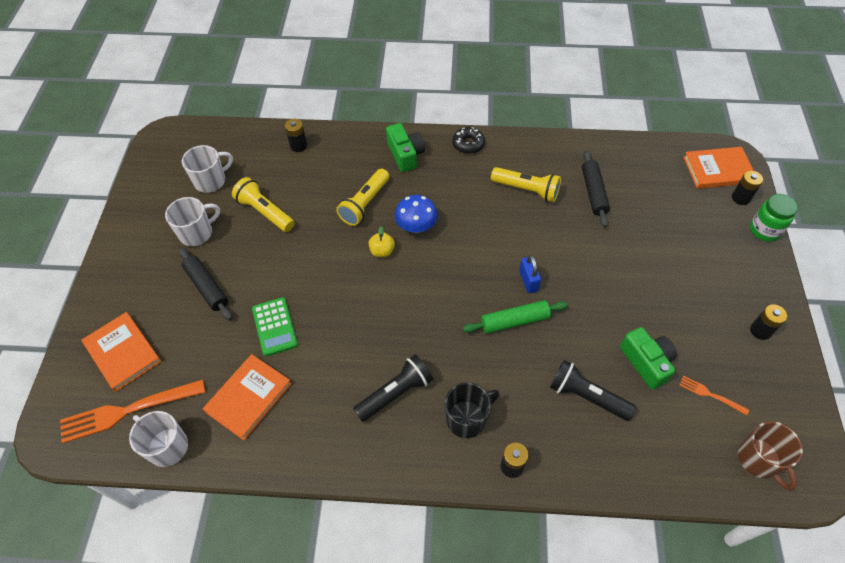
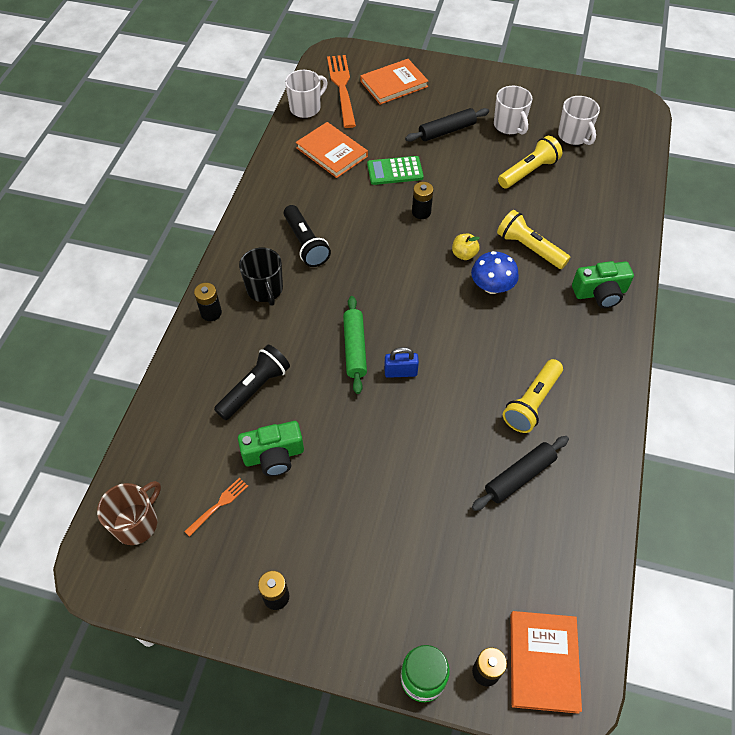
camera: 100 degrees right, 0 degrees up
(298, 146) = (619, 202): black battery -> black battery (421, 212)
(468, 144) = (614, 357): black donut -> none
(593, 192) = (519, 476): black rolling pin -> black rolling pin turned 45 degrees counterclockwise
(759, 460) = (137, 523): brown mug -> brown mug turned 135 degrees clockwise

